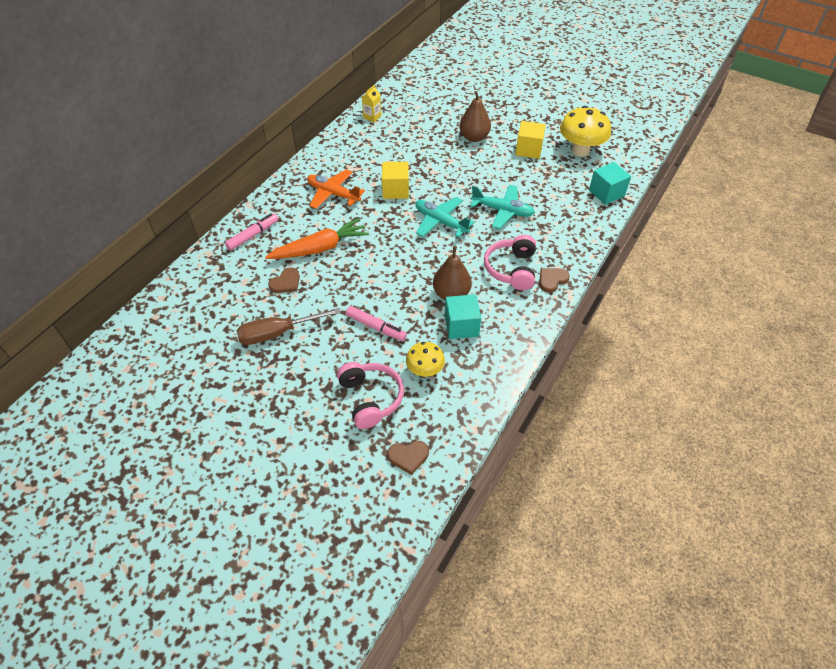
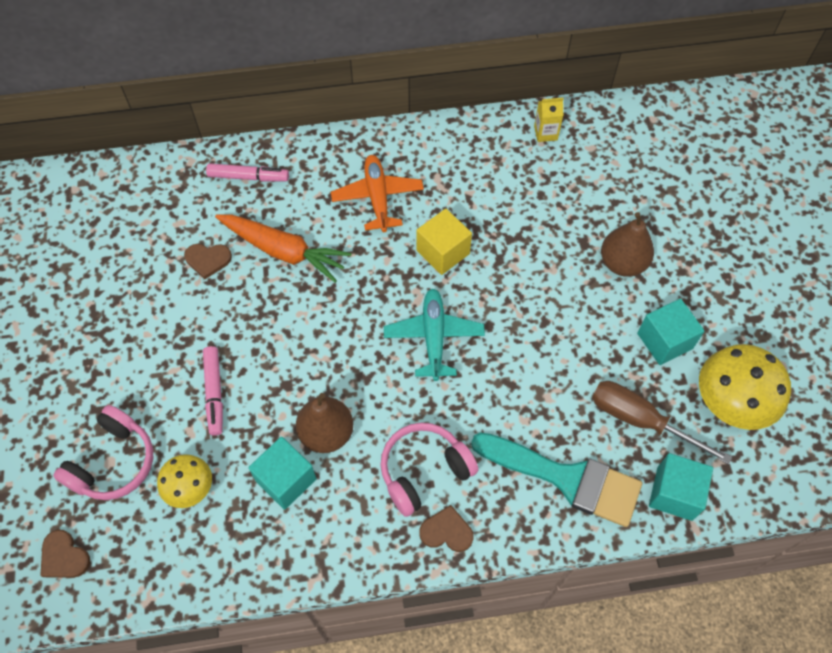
camera: 50 degrees right, 10 degrees up
(278, 333) = (134, 308): brown screwdriver -> brown screwdriver (640, 420)
(502, 211) = (517, 391): turquoise plane -> none
(528, 150) = (664, 341): yellow cube -> turquoise cube
(565, 222) = (567, 479): none -> turquoise brush

